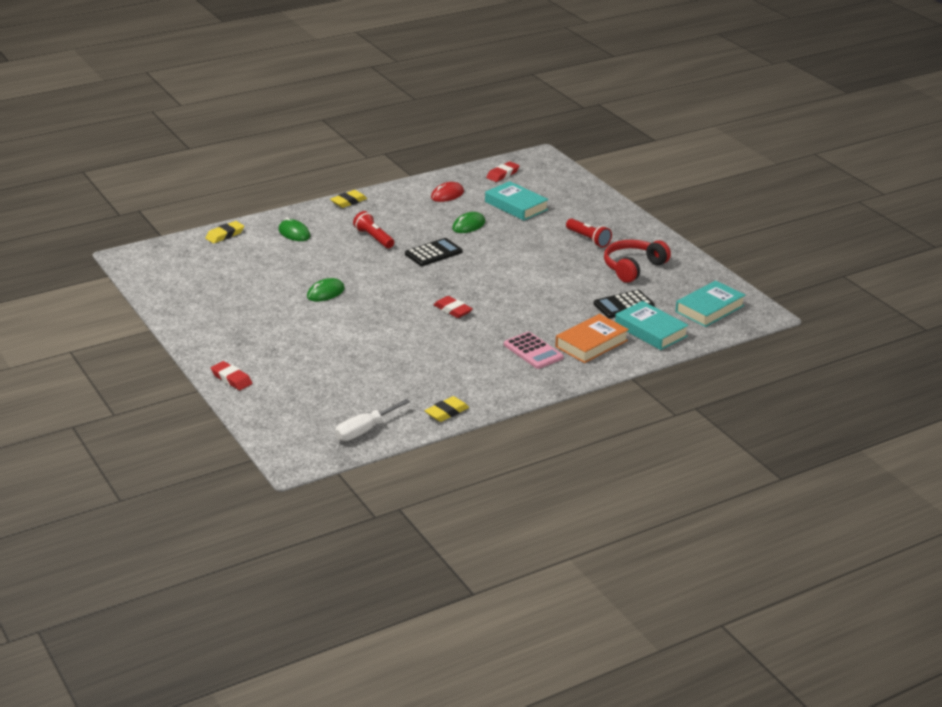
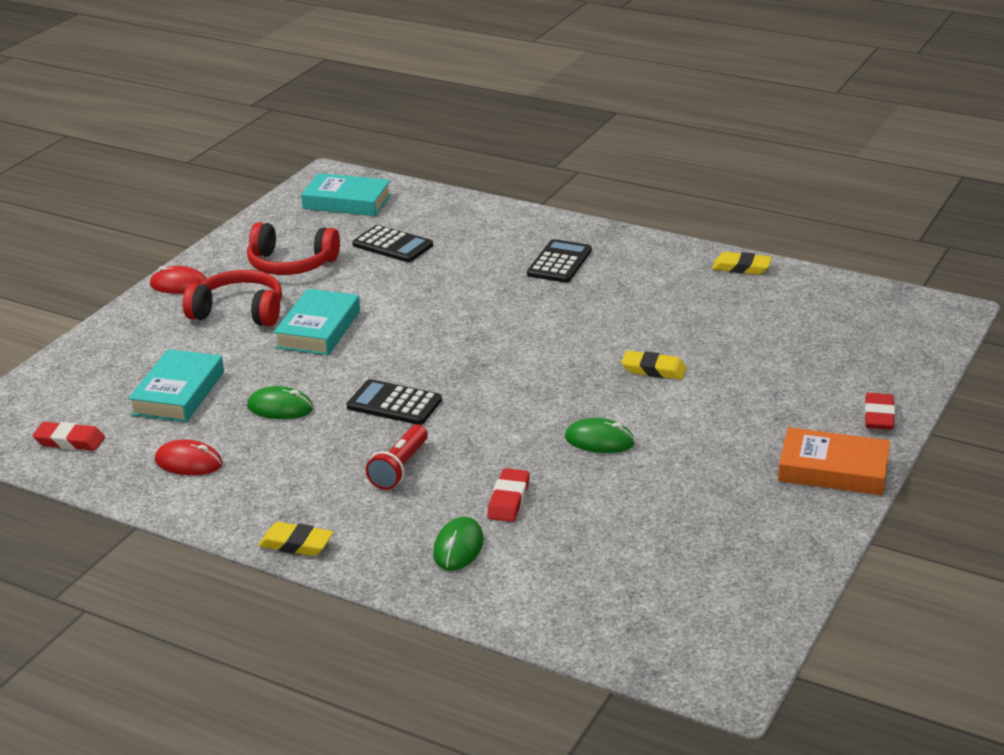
camera: 120 degrees left, 0 degrees up
(225, 235) = (538, 615): yellow eraser -> yellow eraser (654, 370)
(364, 430) = (839, 297): white screwdriver -> none
(453, 310) = (530, 337): red eraser -> red eraser (508, 500)
(533, 351) = (559, 262): pink calculator -> black calculator
(588, 239) = (239, 311): red flashlight -> red headphones
(591, 343) = (501, 238): orange book -> orange book (833, 470)
(643, 231) = (179, 285): none -> red mouse
(650, 331) = (434, 217): turquoise book -> turquoise book (318, 329)

